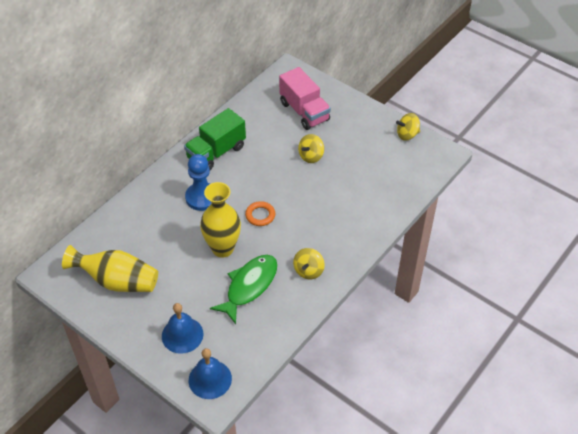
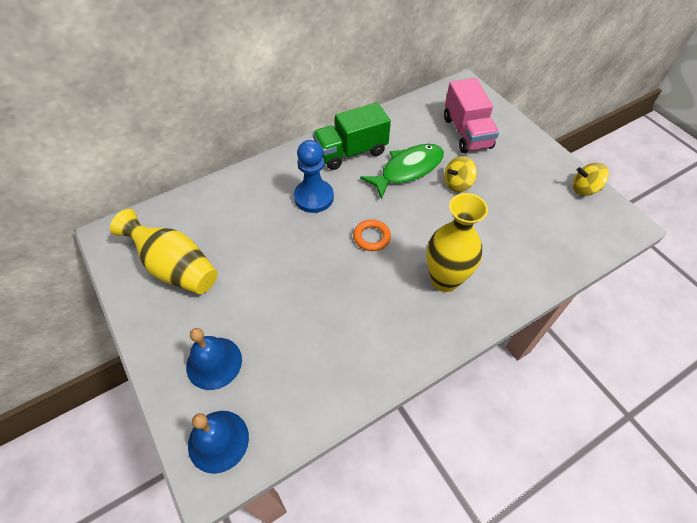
camera: 20 degrees right, 5 degrees up
(223, 248) = (311, 264): yellow vase -> yellow vase (445, 280)
(249, 286) = (322, 324): green fish -> green fish (408, 170)
(308, 271) = (404, 327): yellow spinning top -> none

